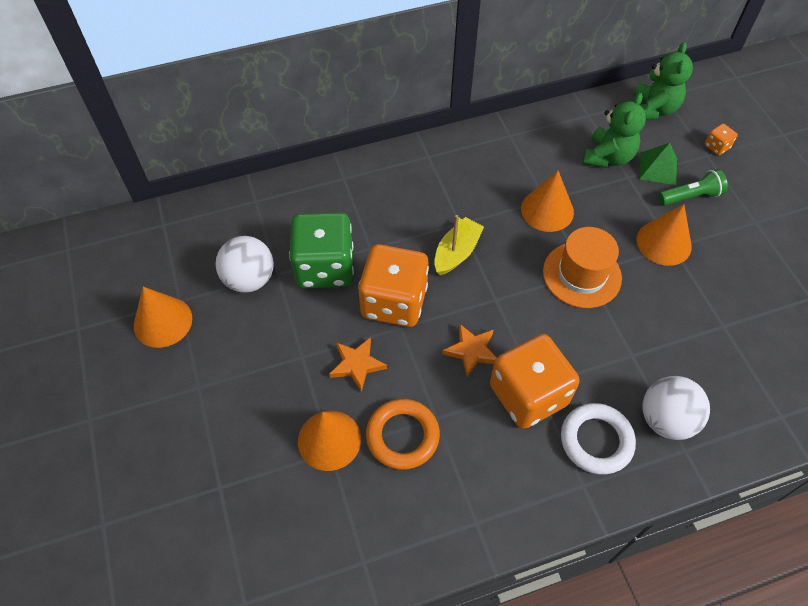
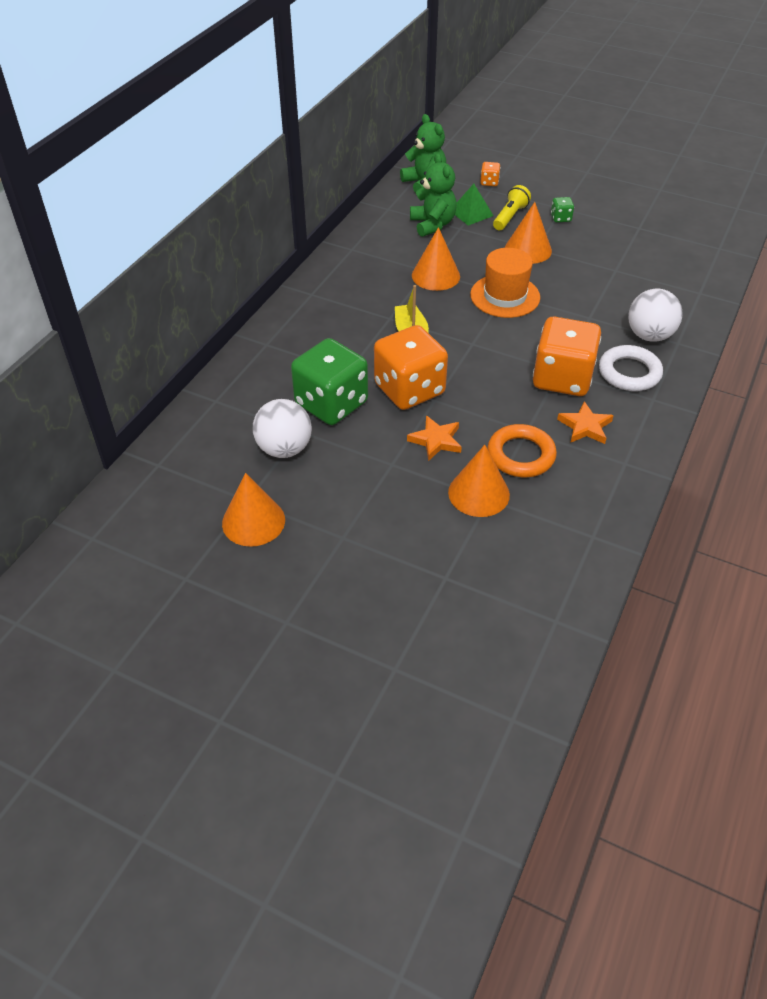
camera: 45 degrees left, 10 degrees down
(471, 351) = (497, 380): orange star -> orange star (585, 426)
(690, 196) = (510, 217): green flashlight -> yellow flashlight
(740, 231) = (560, 218): none -> green dice

